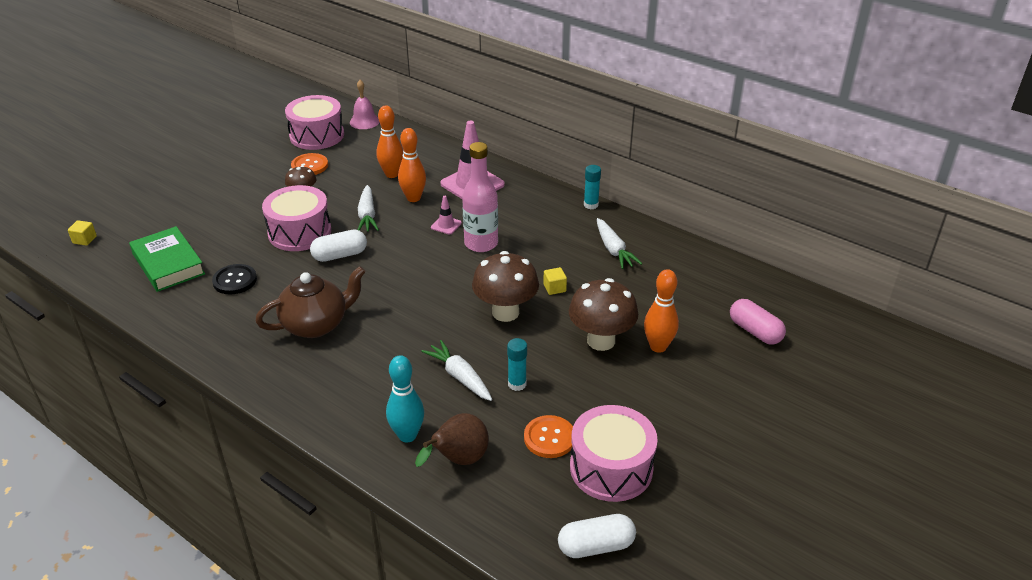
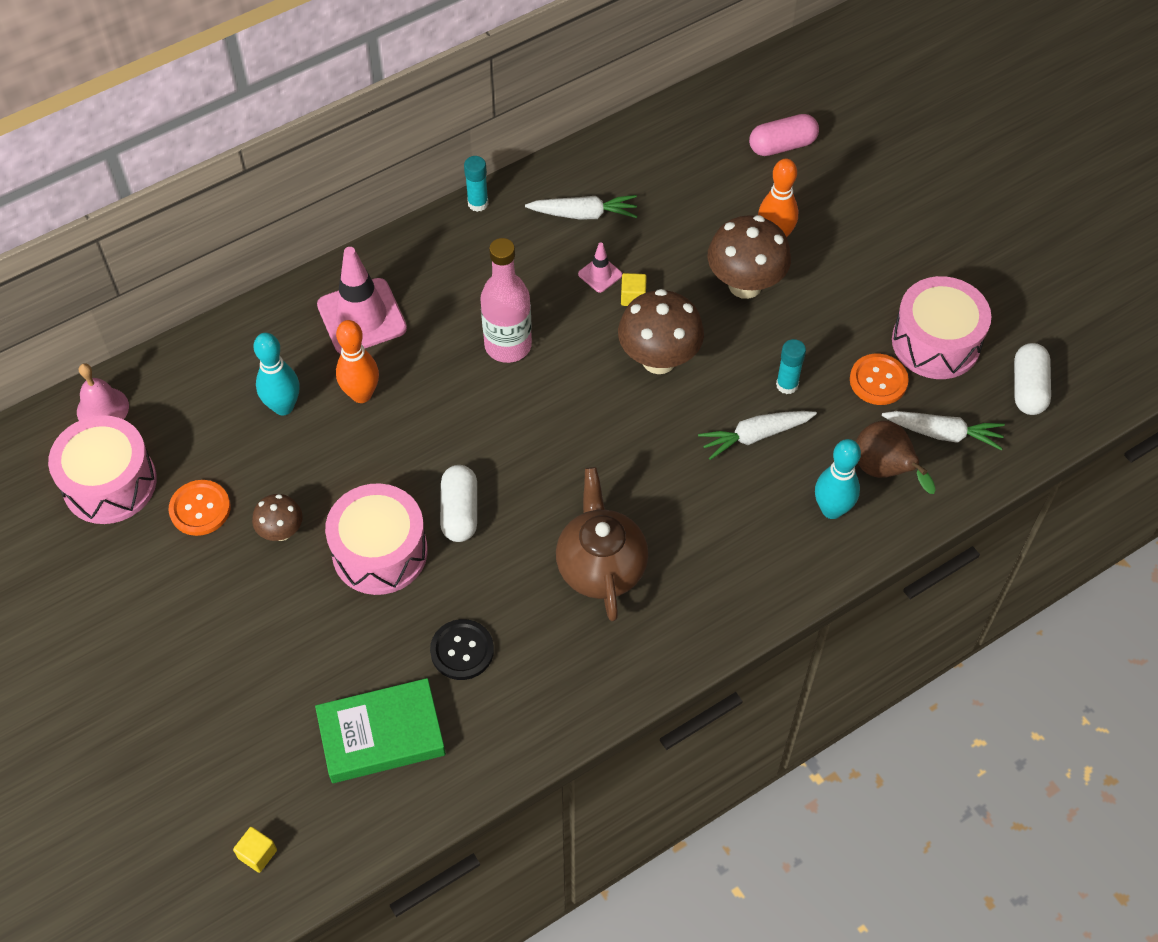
camera: 70 degrees left, 20 degrees up
(367, 215) = (377, 460): white carrot -> white carrot (943, 433)
(392, 174) = (283, 406): orange bowling pin -> turquoise bowling pin
(446, 225) = (447, 373): pink traffic cone -> pink traffic cone (600, 274)

